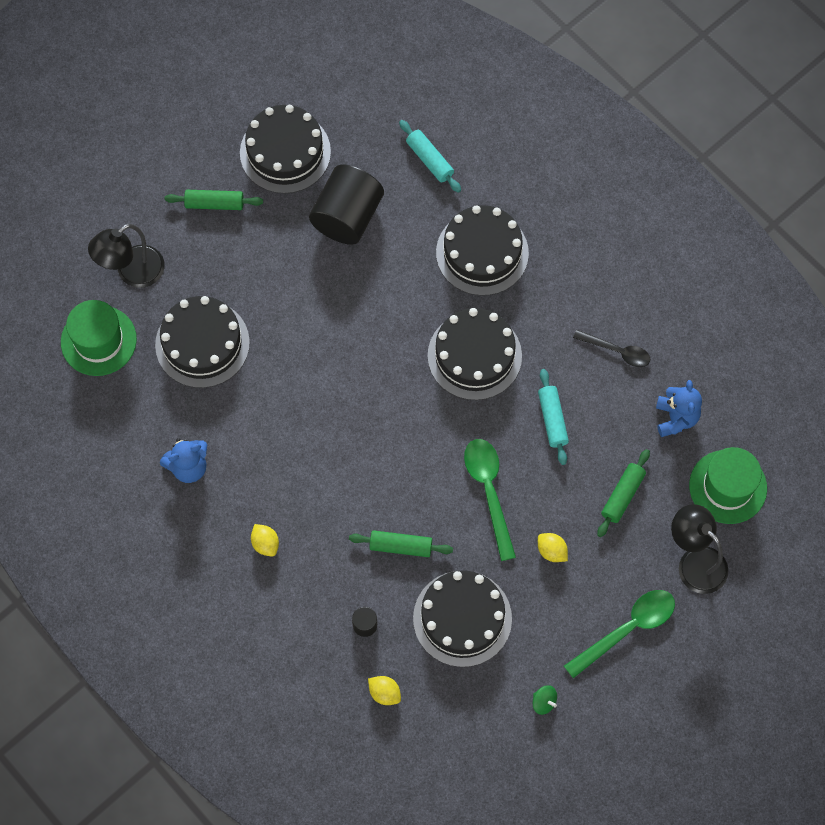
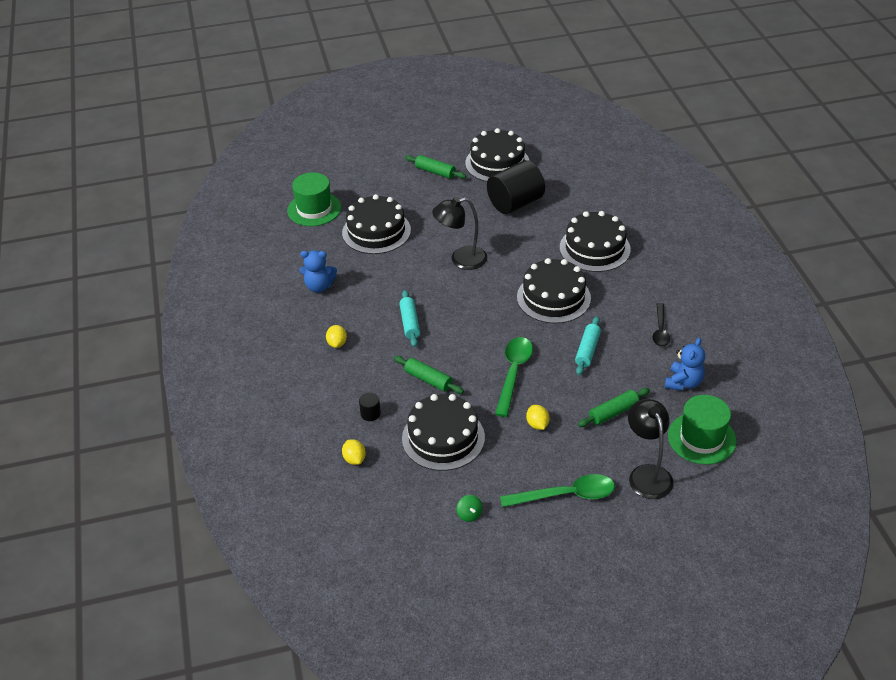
camera: 30 degrees right, 25 degrees down
(132, 273) = (360, 186): black lamp -> black lamp (461, 259)
(429, 160) = (589, 194): turquoise rolling pin -> turquoise rolling pin (410, 323)
(617, 351) = (660, 330): black spoon -> black spoon turned 45 degrees clockwise

